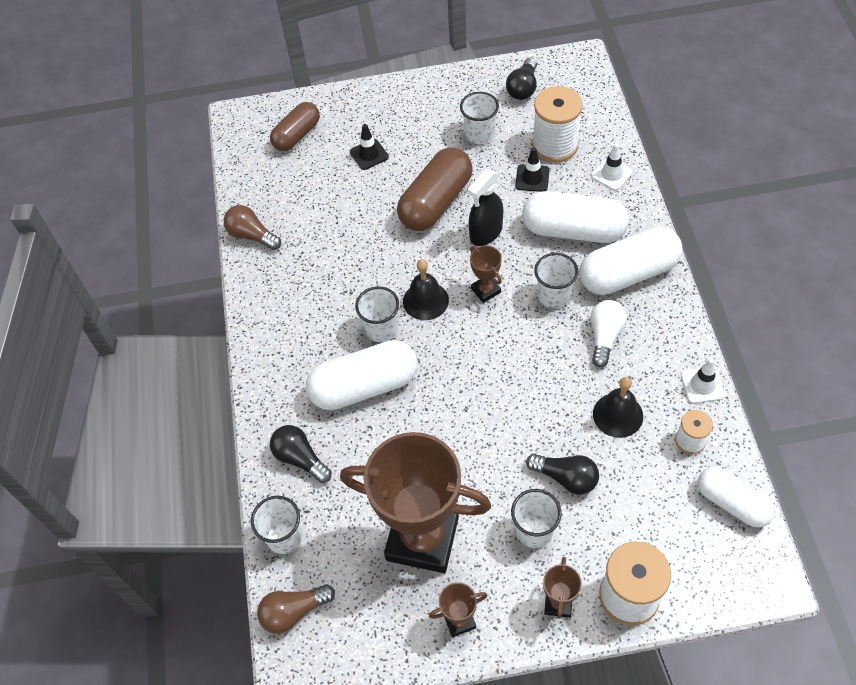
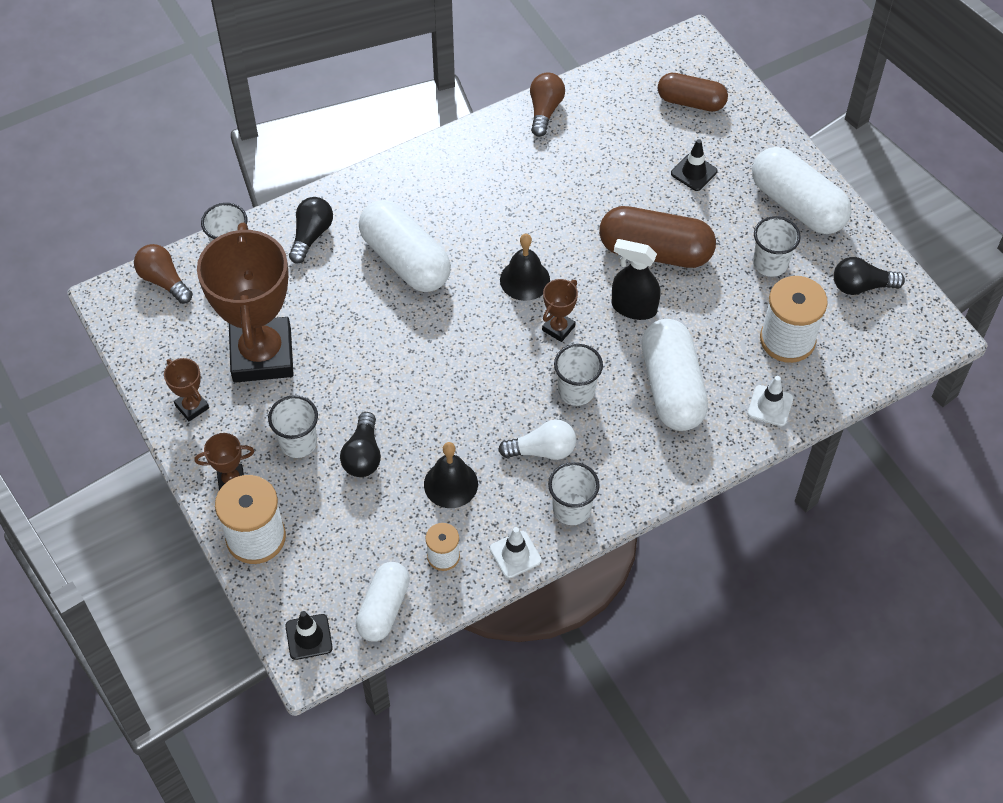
camera: 65 degrees right, 0 degrees up
(381, 329) = (476, 253): white cup -> white cup (571, 509)
(532, 178) = (729, 330): black traffic cone -> black traffic cone (309, 637)
(628, 273) = (634, 454): white capsule -> white capsule (797, 205)

